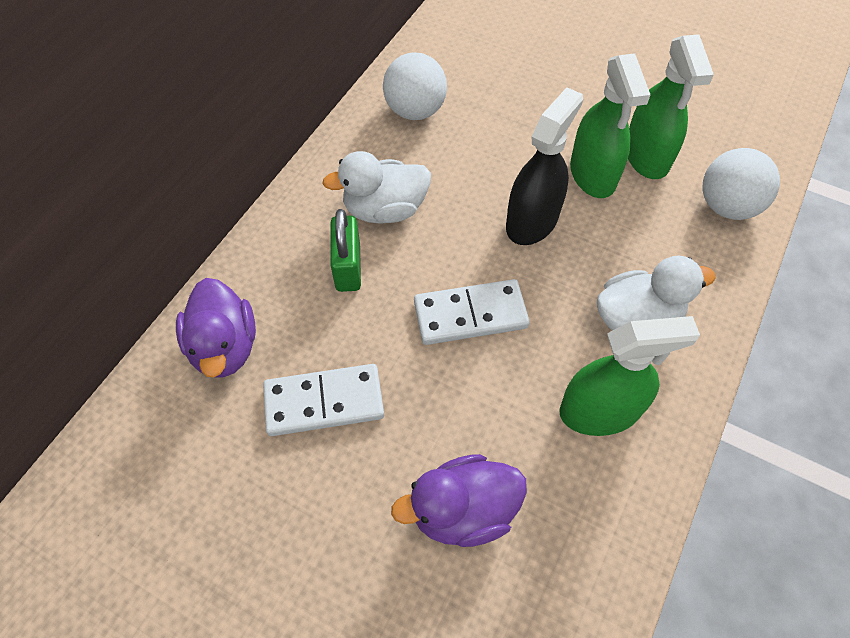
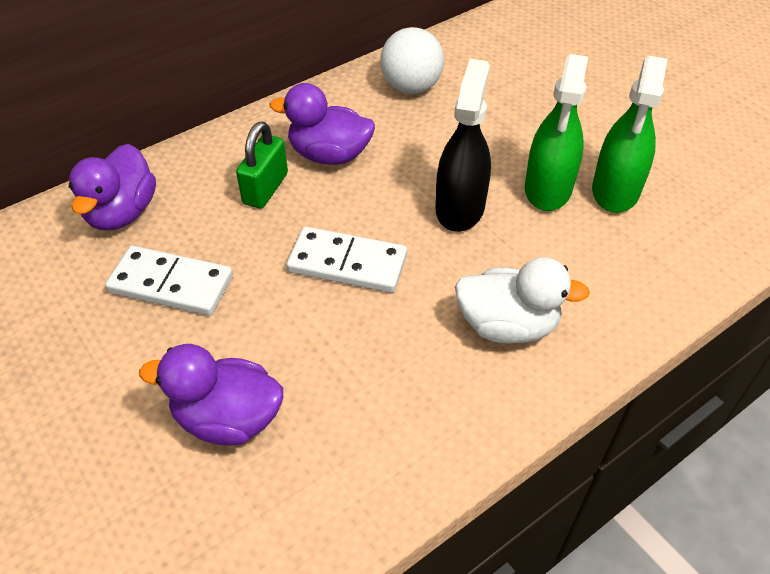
camera: 25 degrees right, 10 degrees down
(385, 209) = (329, 155): white duck -> purple duck
(532, 221) = (460, 208): black spray bottle -> black spray bottle turned 45 degrees counterclockwise
(599, 411) = (415, 389): green spray bottle -> none
(726, 206) = (674, 261): white ball -> none

